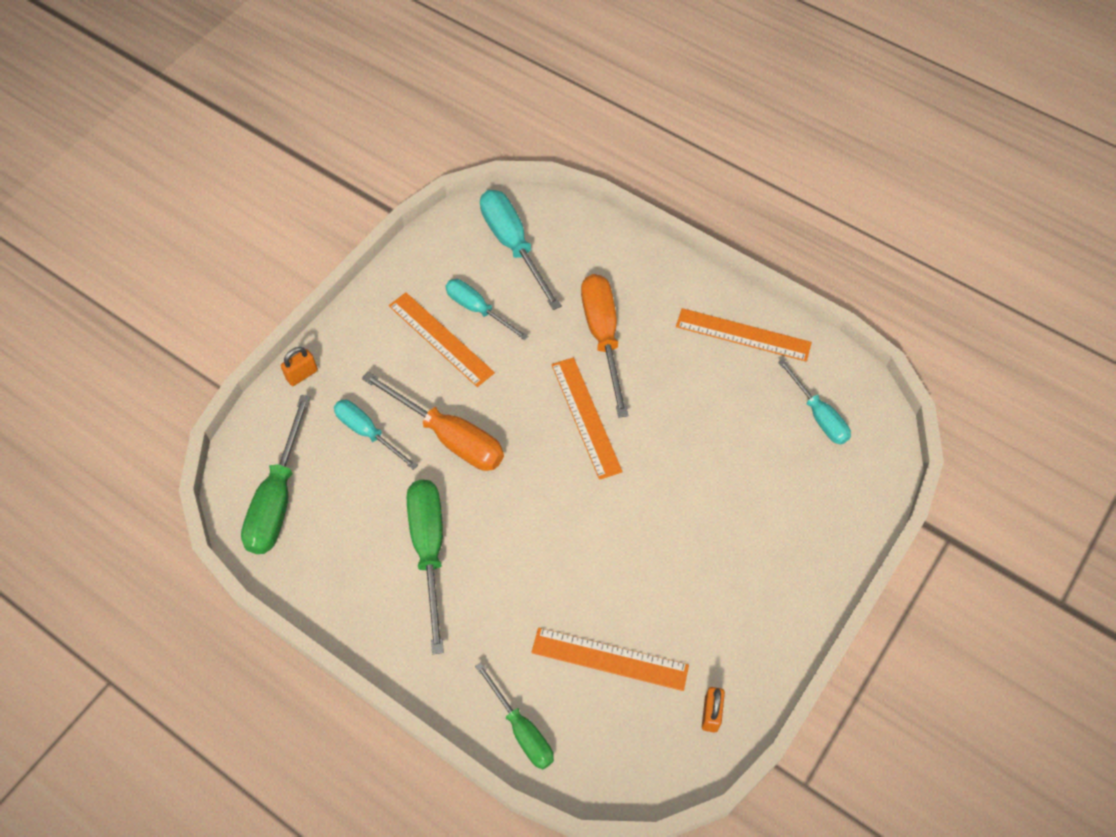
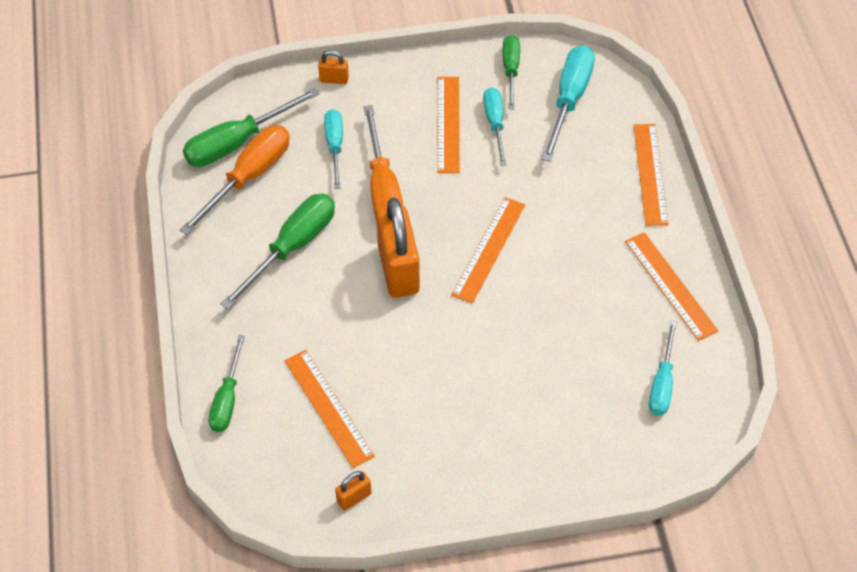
camera: 45 degrees right, 5 degrees down
(441, 255) = (511, 70): none -> green screwdriver
(536, 494) = (398, 270): none -> orange padlock
(603, 337) = (563, 207): orange screwdriver -> orange screwdriver (249, 177)
(636, 258) = (650, 174): none -> orange ruler

